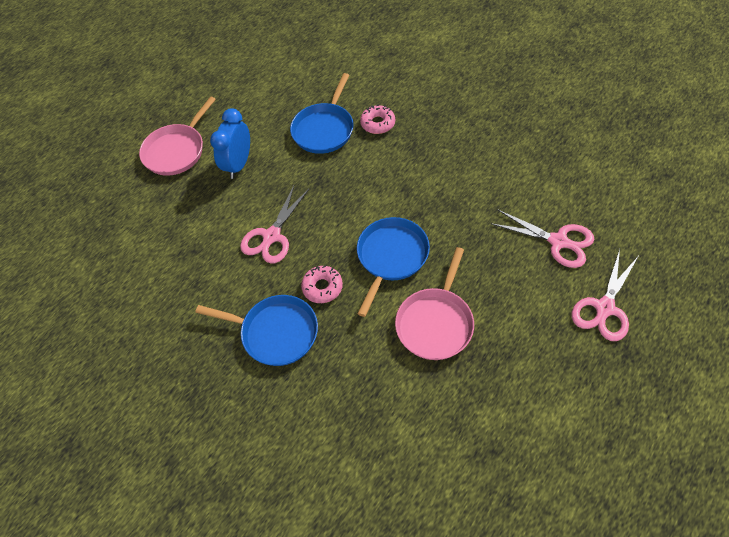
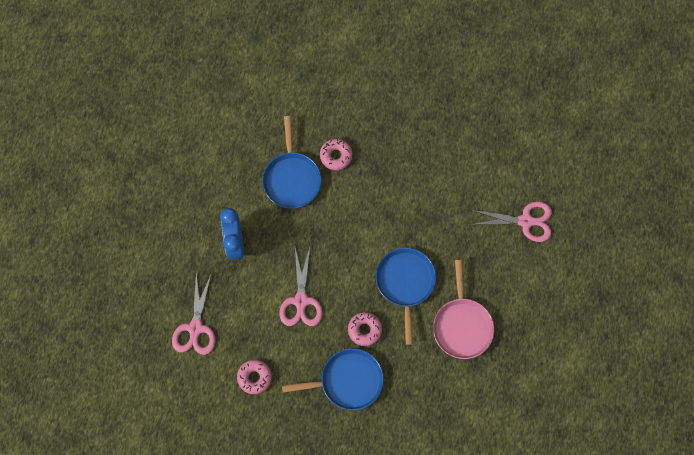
camera: 30 degrees left, 15 degrees up
(176, 151) = (170, 249): pink pan -> none
(181, 291) = (254, 377): none -> pink donut
(604, 308) = (576, 266): pink scissors -> pink scissors (195, 328)

